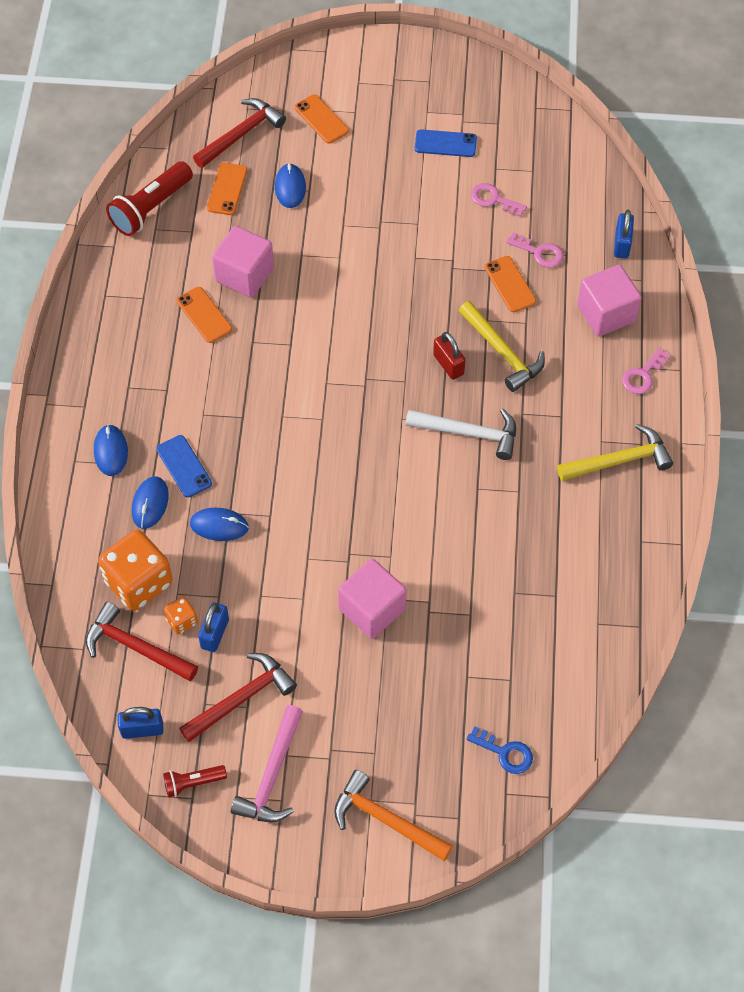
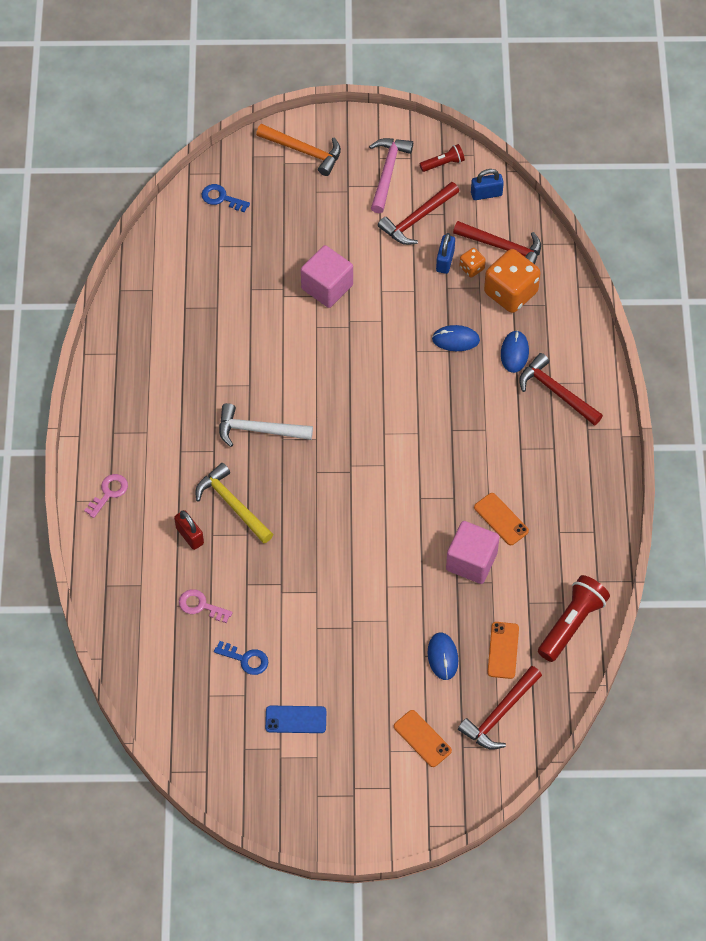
camera: 175 degrees right, 0 degrees up
(110, 451) = (556, 392): blue mouse -> red hammer
(184, 466) = (493, 384): blue phone -> none
(448, 364) = (279, 489): red padlock -> red padlock (190, 536)
(493, 199) = (245, 659): pink key -> blue key
(510, 284) = (227, 571): orange phone -> none
(606, 313) = (140, 549): pink cube -> none
(619, 460) = (131, 417): yellow hammer -> none
(622, 244) = (123, 620): blue padlock -> none

